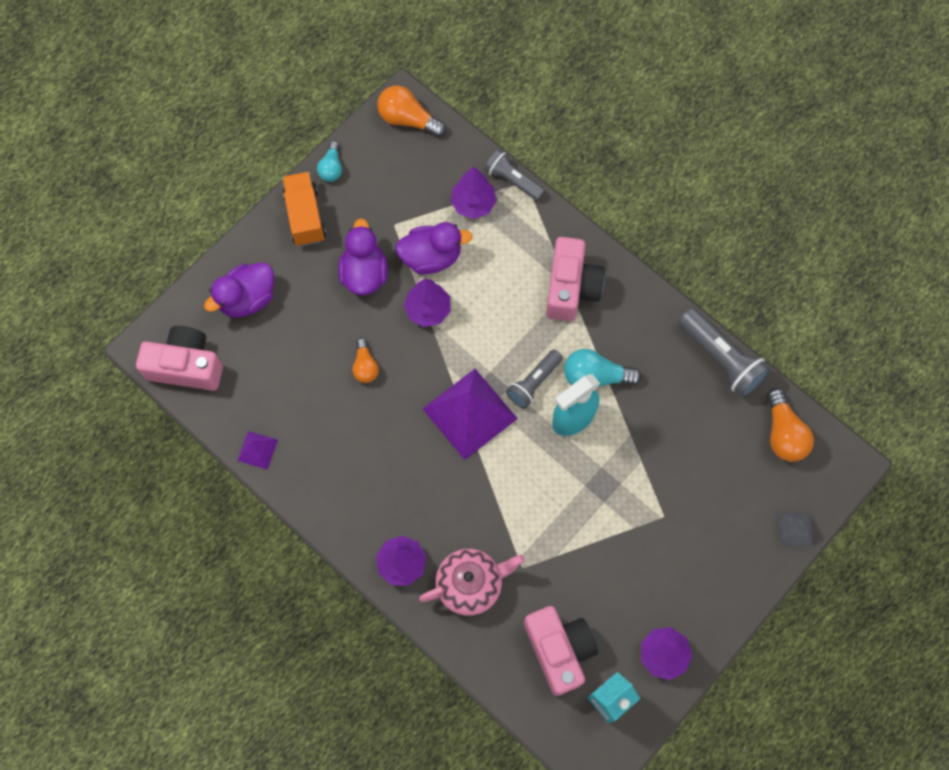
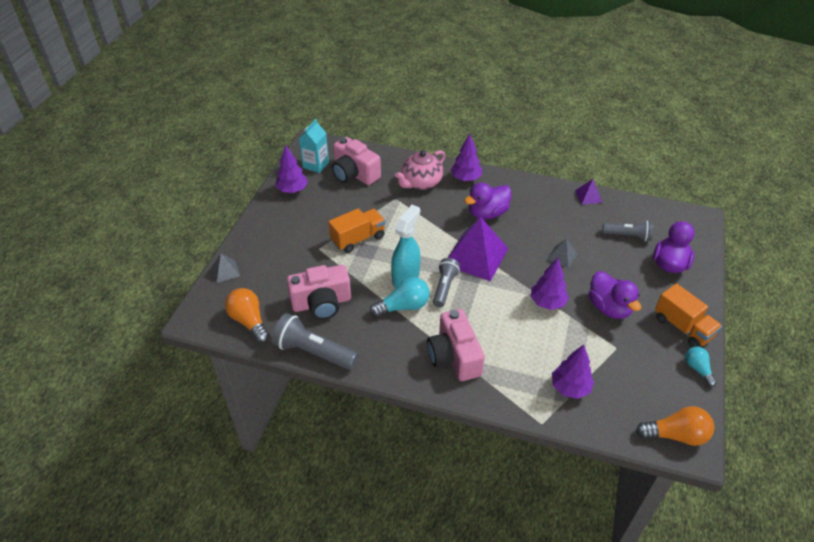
camera: 155 degrees right, 25 degrees down
(186, 366) = (668, 218): pink camera -> pink camera (322, 303)
(365, 366) = (562, 256): orange light bulb -> grey pyramid
(431, 257) = (571, 336): purple duck -> purple duck (487, 213)
(512, 180) = (552, 420): grey flashlight -> grey flashlight (628, 236)
(606, 511) = (358, 239): none -> orange truck

